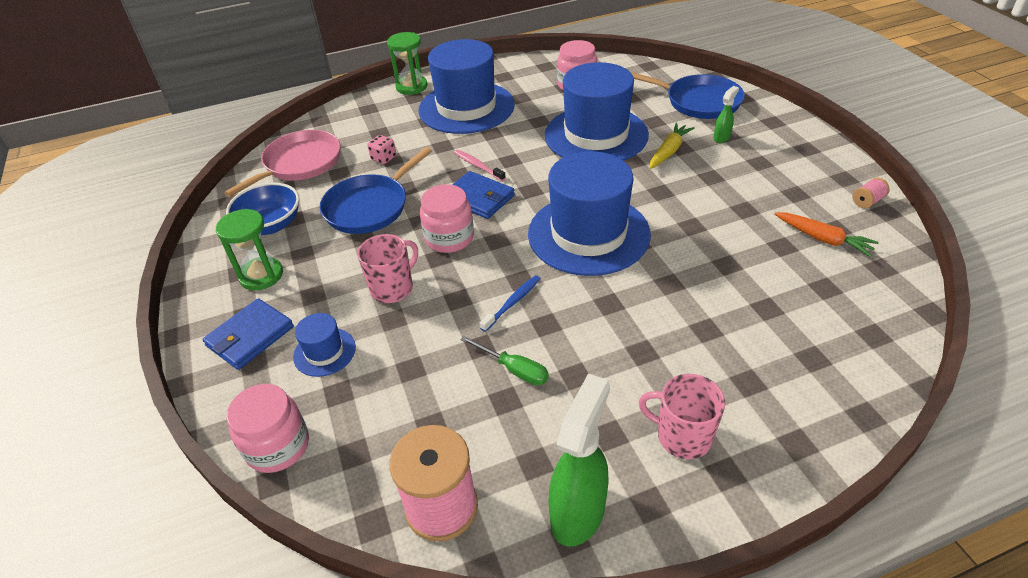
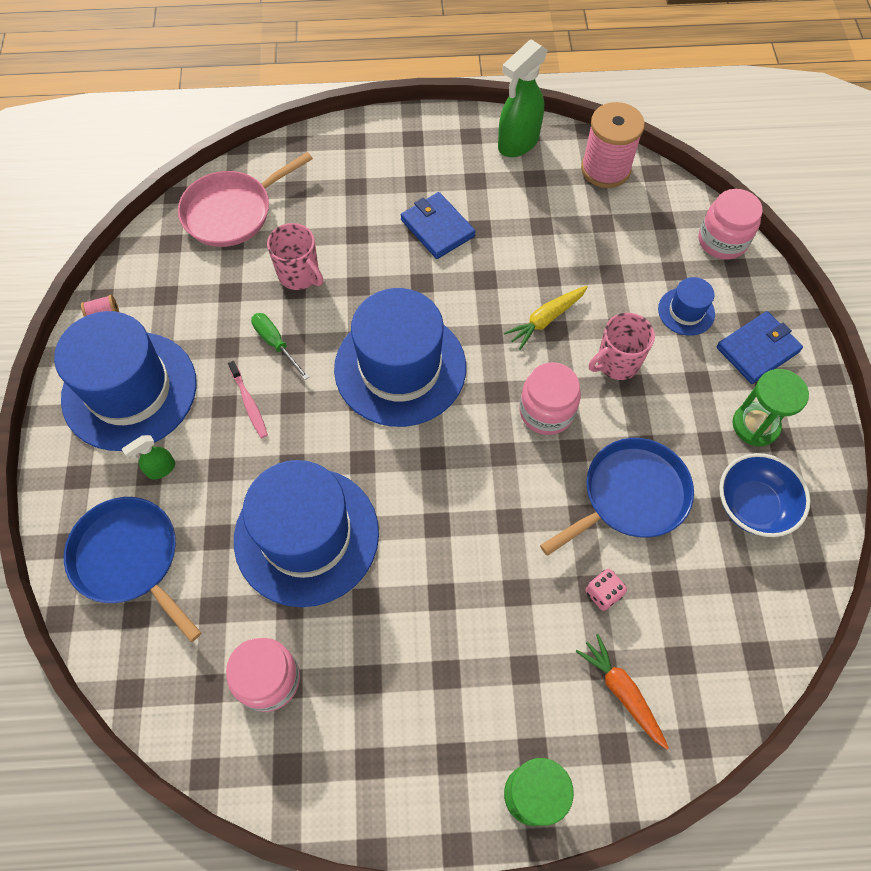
camera: 165 degrees left, 20 degrees up
(300, 164) = (723, 626): pink pan -> pink pan (232, 212)
(466, 107) = (458, 683): blue hat -> blue hat (129, 390)
(478, 166) = (481, 527): pink toothbrush -> pink toothbrush (249, 403)
(479, 198) = (497, 465): blue wallet -> blue wallet (437, 228)
(512, 303) = (506, 310): blue toothbrush -> none
(514, 369) = (526, 247): green screwdriver -> green screwdriver (275, 343)
(669, 151) = (239, 467): yellow carrot -> yellow carrot (545, 319)
(682, 436) = (426, 165): pink mug -> pink mug (299, 275)
(823, 239) = (188, 287): orange carrot -> orange carrot (622, 692)

